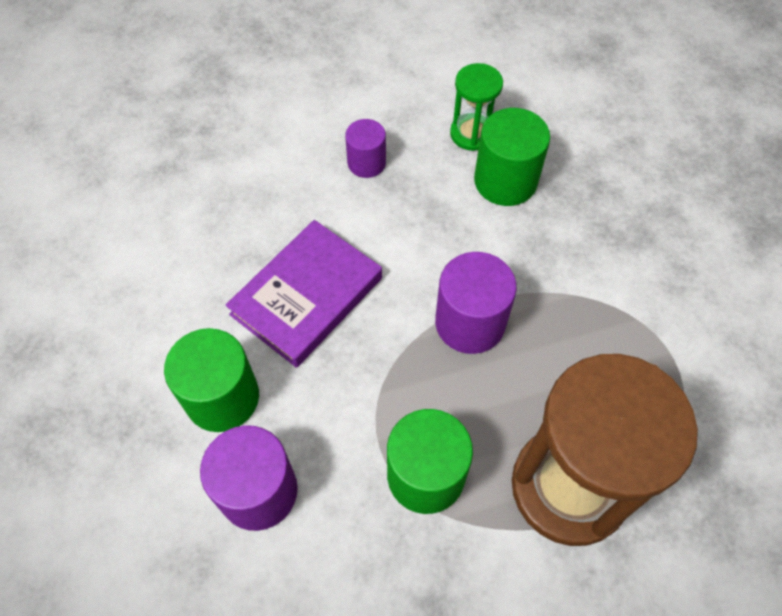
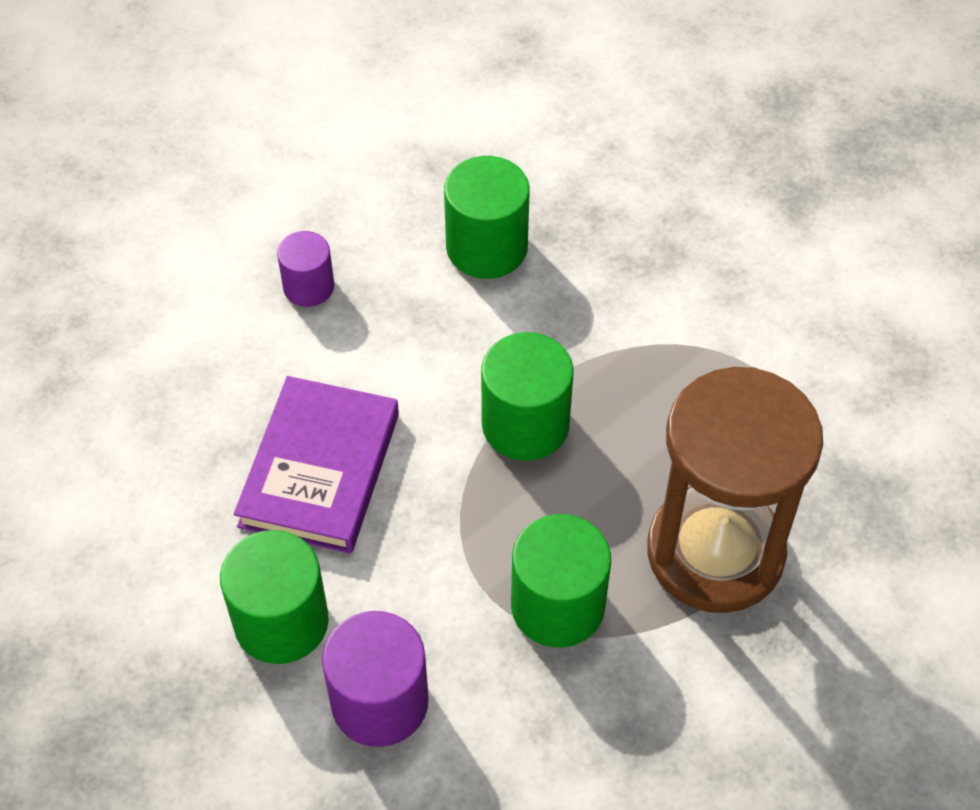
camera: 25 degrees left, 5 degrees down
(470, 323) = (525, 424): purple cylinder -> green cylinder
(471, 134) = (419, 205): green hourglass -> none

